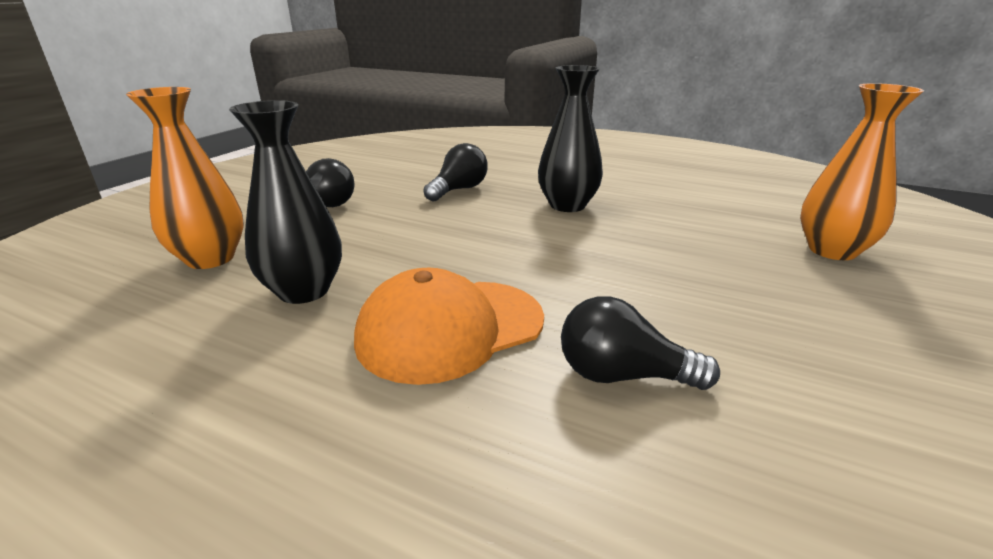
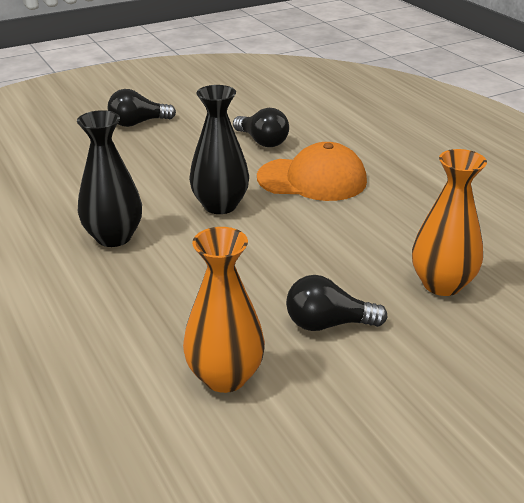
camera: 145 degrees left, 5 degrees up
(304, 291) = (379, 228): black vase -> black vase (220, 205)
(458, 190) = (169, 300): black light bulb -> black light bulb (138, 123)
(832, 250) = (48, 145): orange vase -> orange vase (225, 377)

